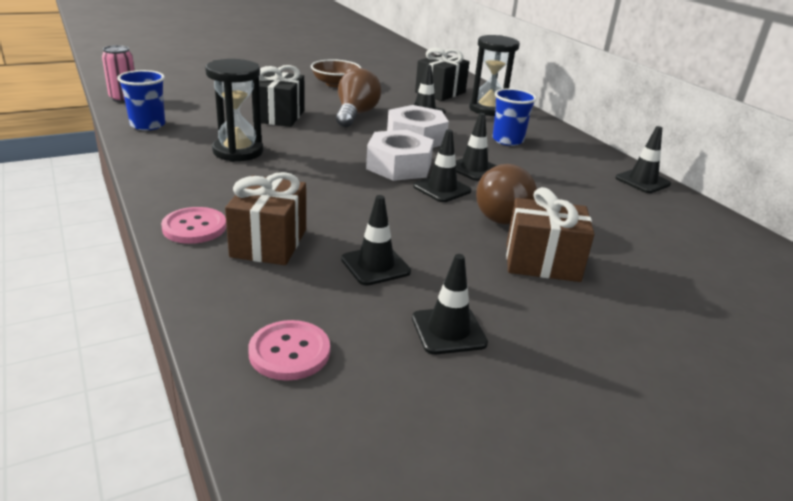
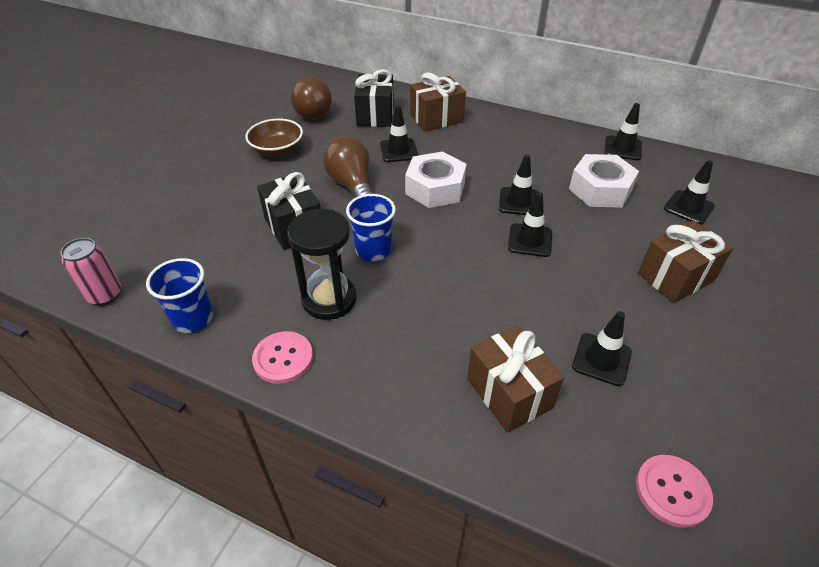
camera: 35 degrees left, 15 degrees up
(194, 227) = (434, 421): pink button -> pink button (283, 358)
(399, 166) = (469, 233): white nut -> white nut (600, 189)
(448, 331) = (715, 387): black traffic cone -> black traffic cone (688, 207)
(488, 109) = (436, 118): black hourglass -> brown gift
(506, 214) = (599, 241): brown light bulb -> brown light bulb (313, 111)
(507, 140) = (496, 151): blue cup -> blue cup (373, 250)

